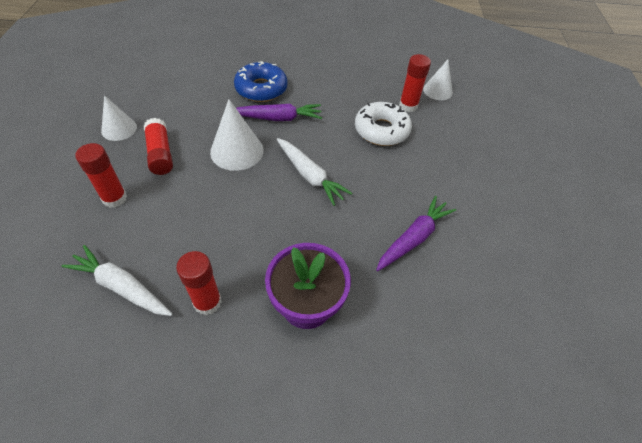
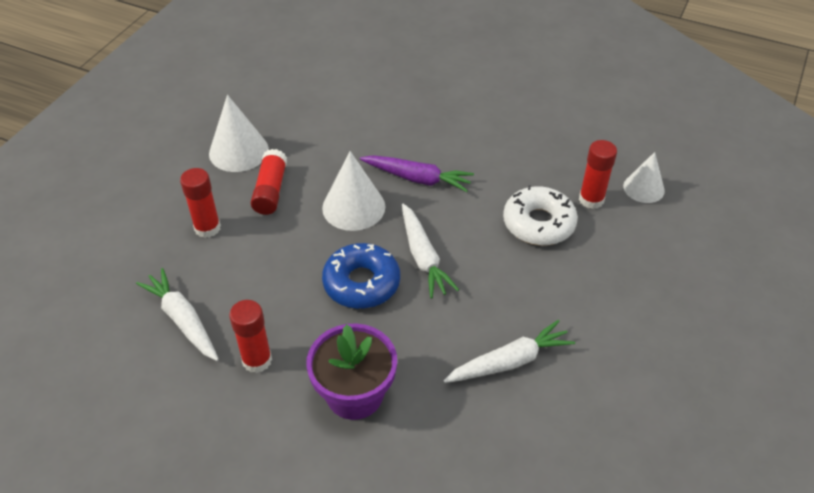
camera: 25 degrees right, 5 degrees down
(119, 129) = (238, 151): white cone -> white cone, size x1.52
(261, 89) = (414, 137): blue donut -> blue donut (361, 283)
(413, 238) = (509, 362): purple carrot -> white carrot

